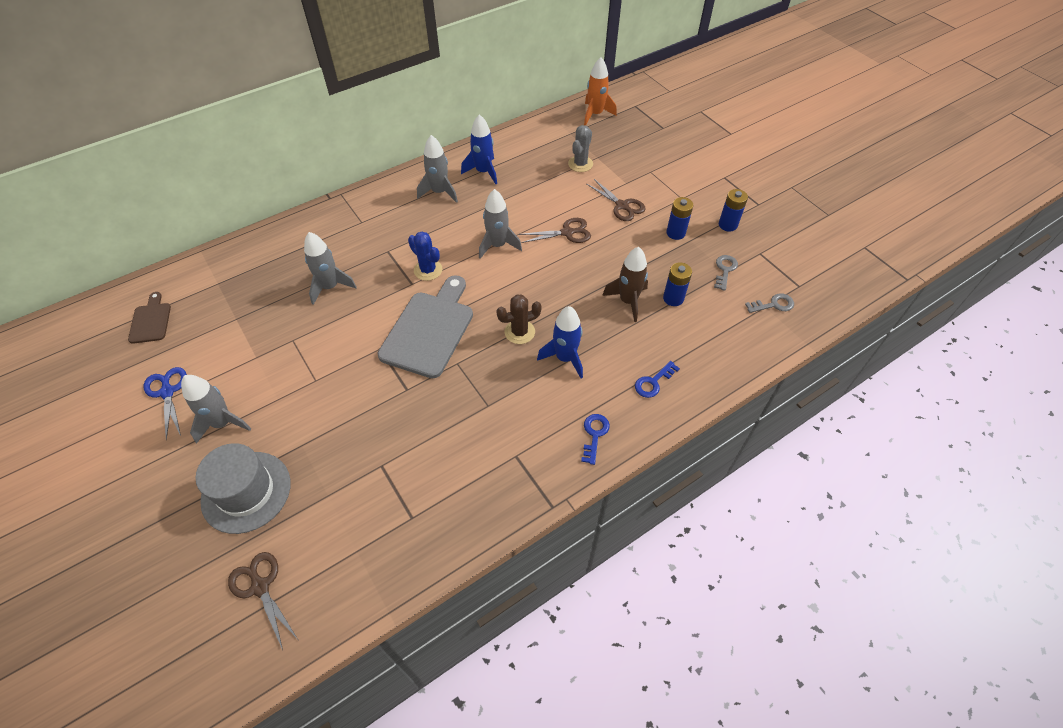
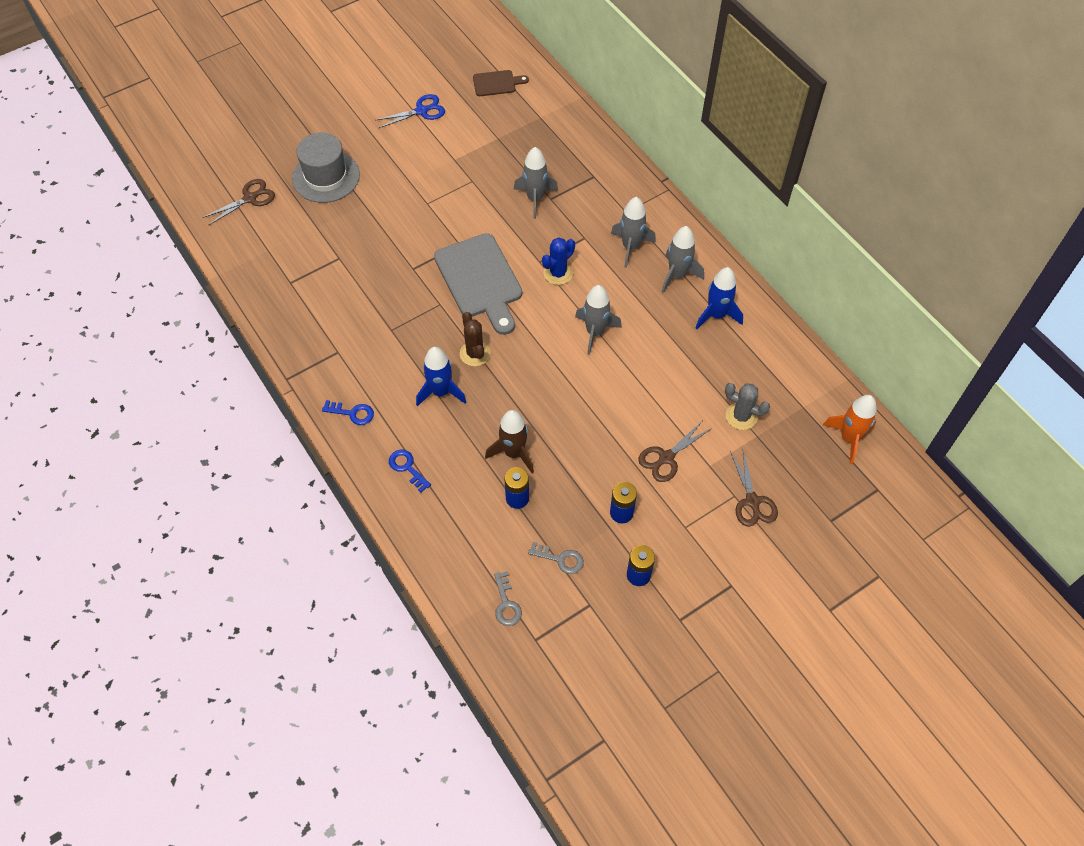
camera: 90 degrees right, 5 degrees up
(223, 423) = (389, 151): grey rocket -> grey rocket (630, 247)
(429, 330) = (480, 280): grey cutting board -> grey cutting board turned 45 degrees clockwise
(567, 233) = (617, 398): brown scissors -> brown scissors (752, 501)

